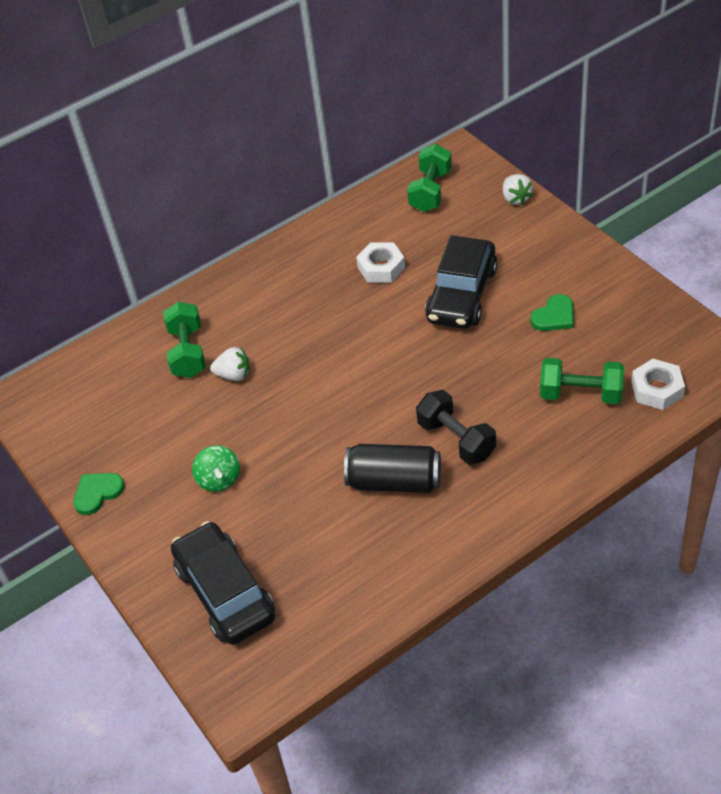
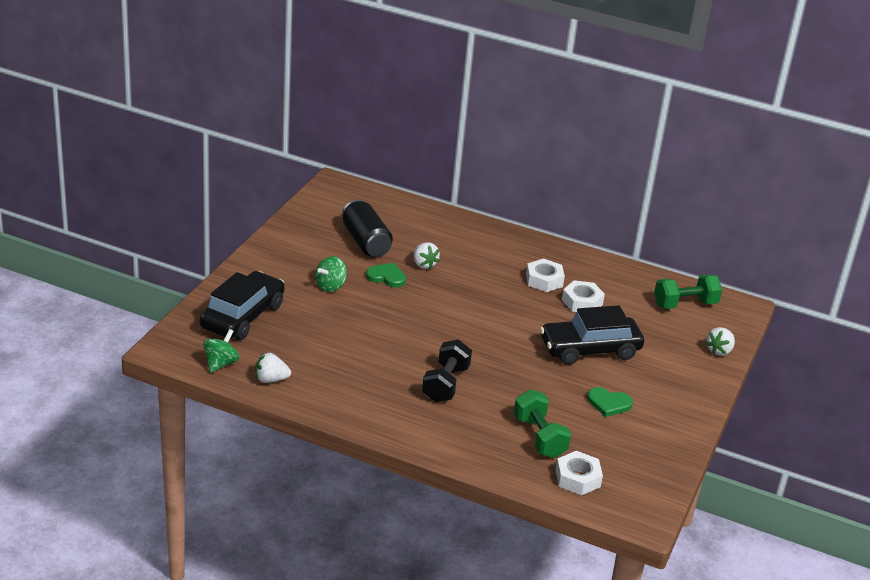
camera: 50 degrees right, 15 degrees down
(97, 493) = (284, 240): green heart -> green heart (386, 277)
(188, 352) = (428, 239): green dumbbell -> none
(305, 649) = (221, 364): none -> green spinning top
(326, 283) = (544, 280): none -> white nut
(363, 606) = (271, 379): none -> white strawberry
(394, 481) = (385, 364): black can -> black can (366, 242)

